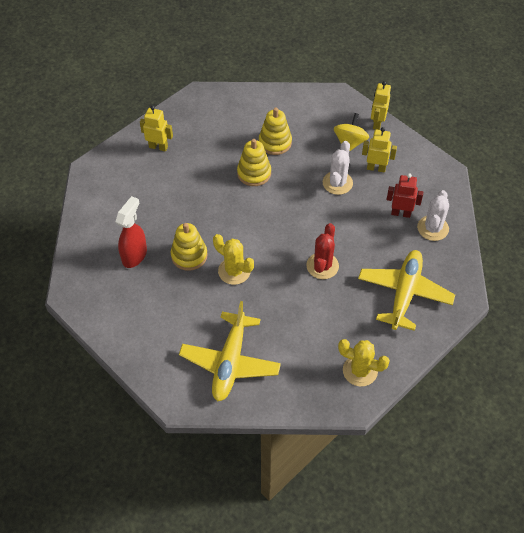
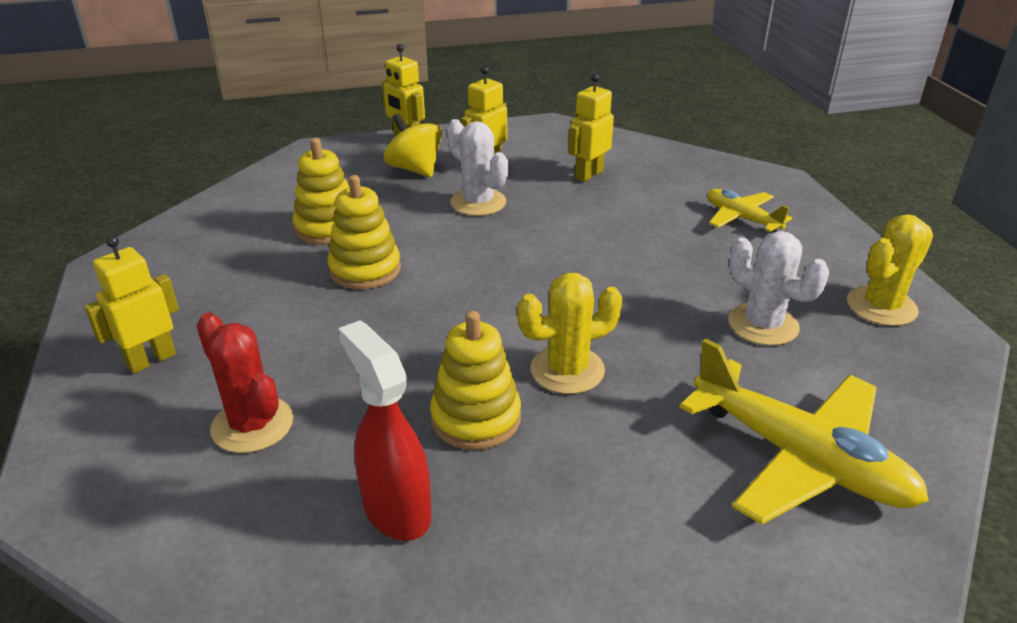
camera: 60 degrees left, 20 degrees down
(322, 266) = (633, 270): red cactus -> red cactus (252, 425)
(401, 213) = (588, 175): red robot -> yellow robot
(404, 293) = (741, 218): yellow plane -> yellow plane, size x0.55
(433, 228) = (637, 162): white cactus -> white cactus (763, 325)

